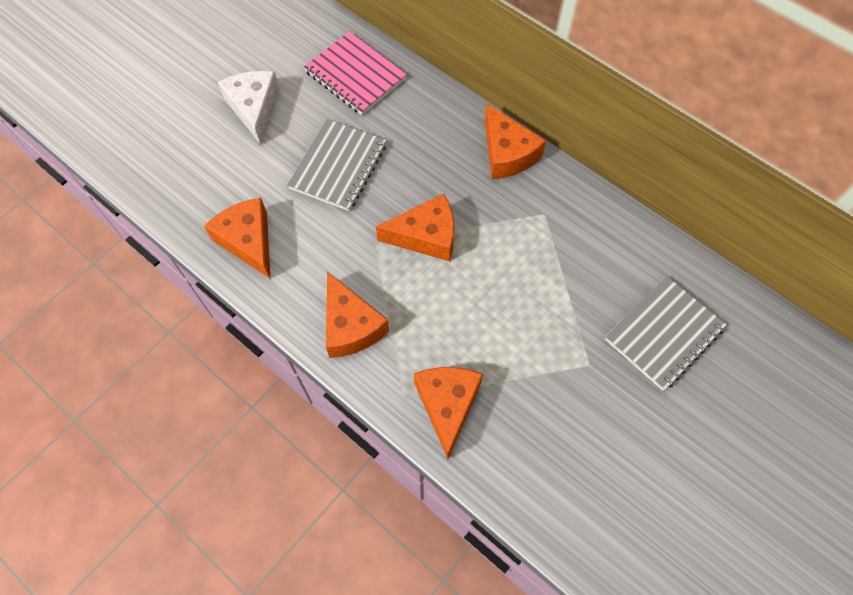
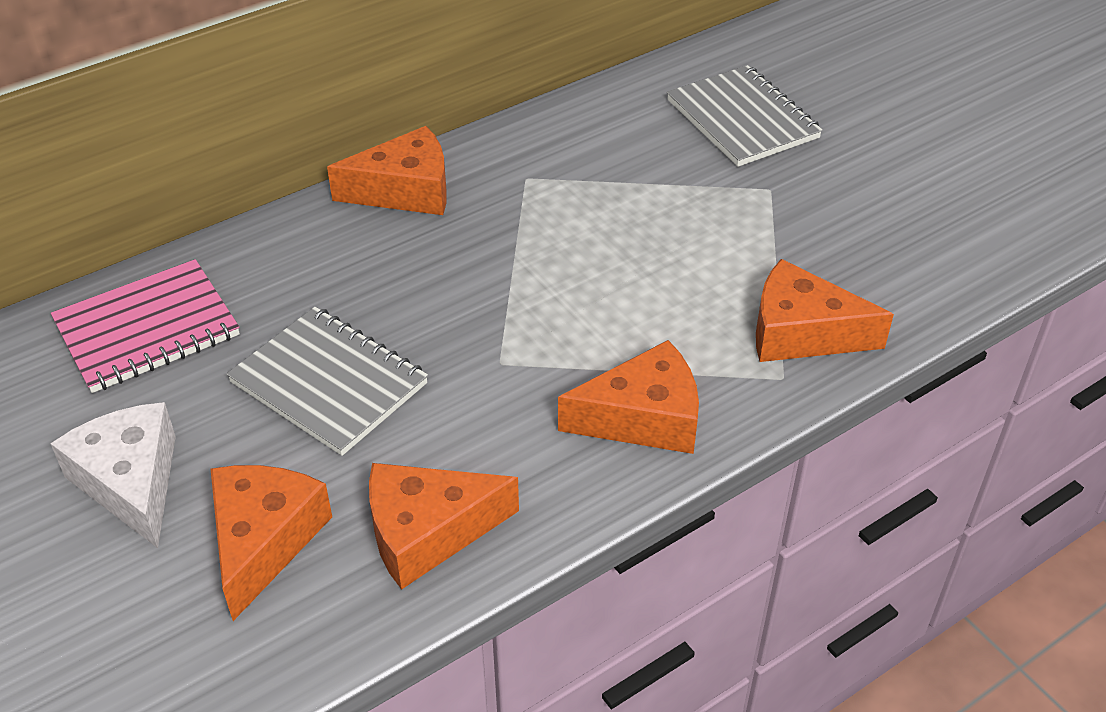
camera: 75 degrees left, 20 degrees down
(254, 109) = (131, 482): white cheese -> white cheese turned 60 degrees clockwise
(426, 236) = (513, 302): orange cheese -> orange cheese (264, 541)

